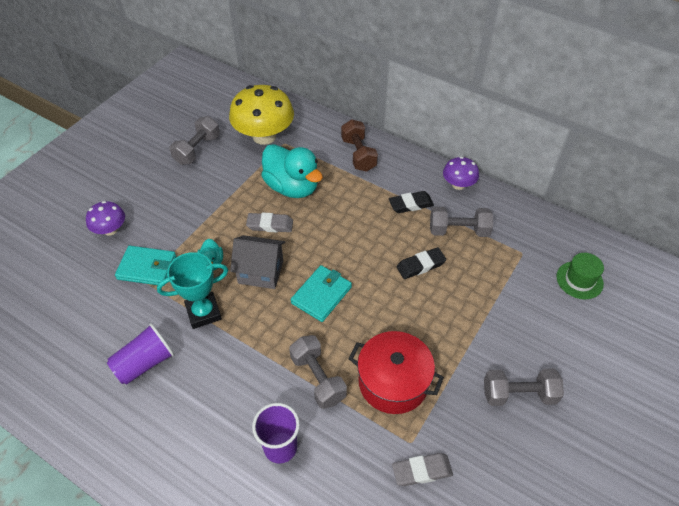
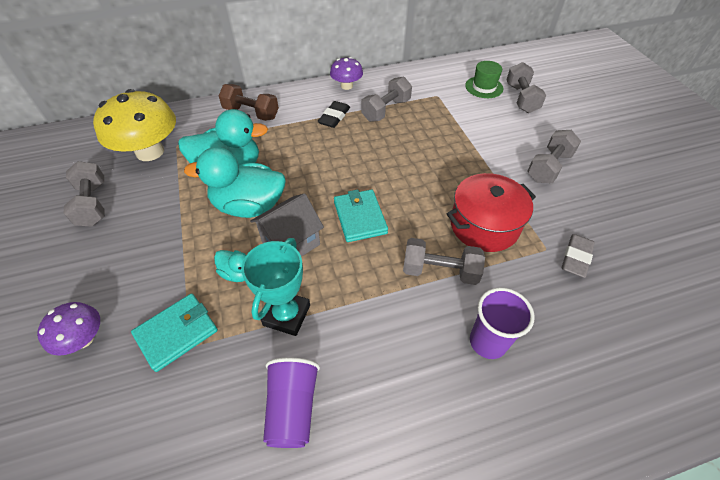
camera: 50 degrees left, 0 degrees up
(270, 225) = (249, 206): grey eraser -> turquoise duck
(420, 265) = (394, 146): black eraser -> none
(599, 319) = (521, 98): none -> grey dumbbell

